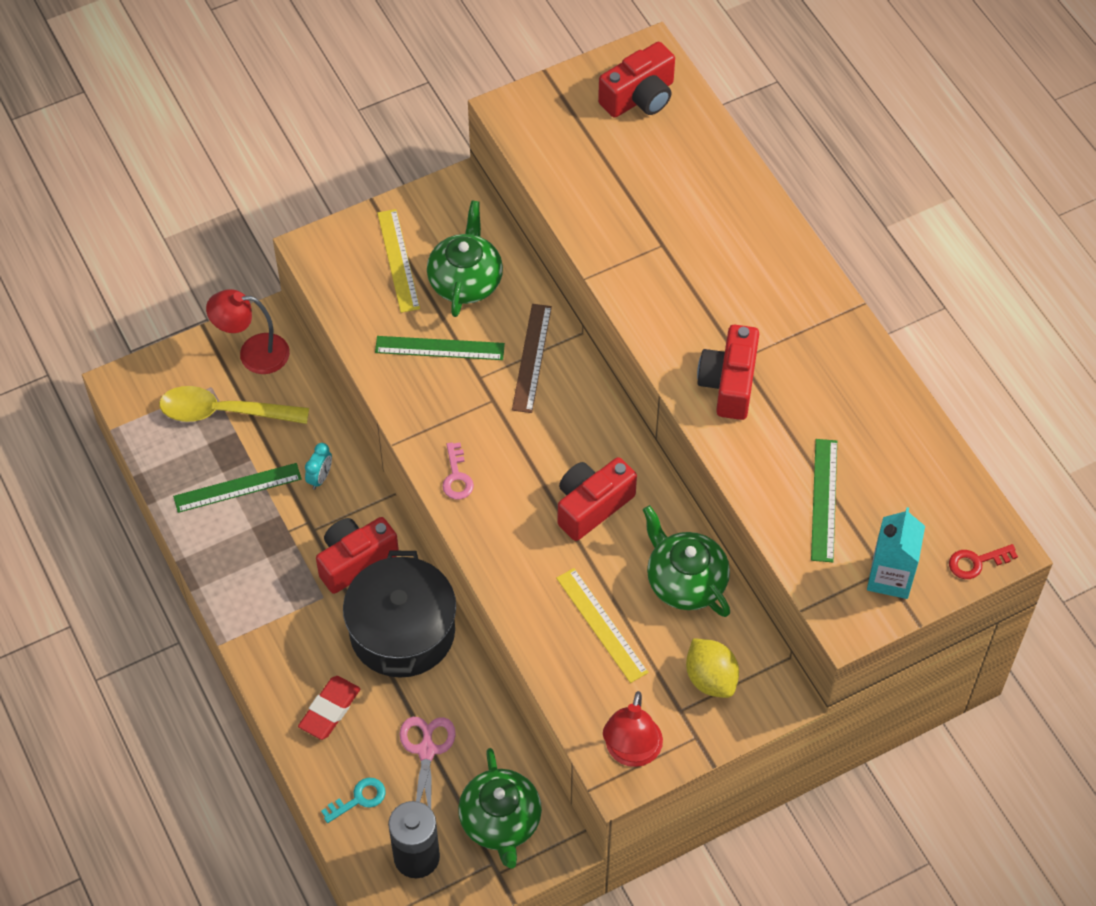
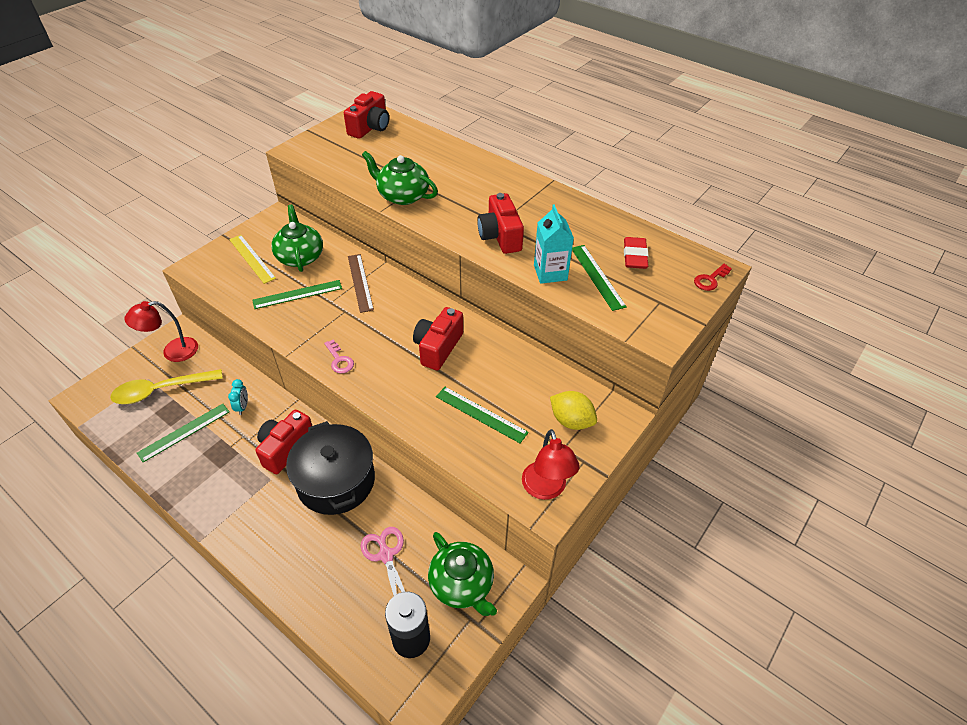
camera: 25 degrees left, 10 degrees down
(329, 710) = (302, 555): red eraser -> red eraser (634, 256)
(359, 799) = (349, 612): turquoise key -> none
(601, 625) = (481, 414): yellow ruler -> green ruler
(685, 581) = (521, 369): green teapot -> green teapot (402, 196)
(890, 577) = (666, 304): turquoise carton -> turquoise carton (550, 273)

